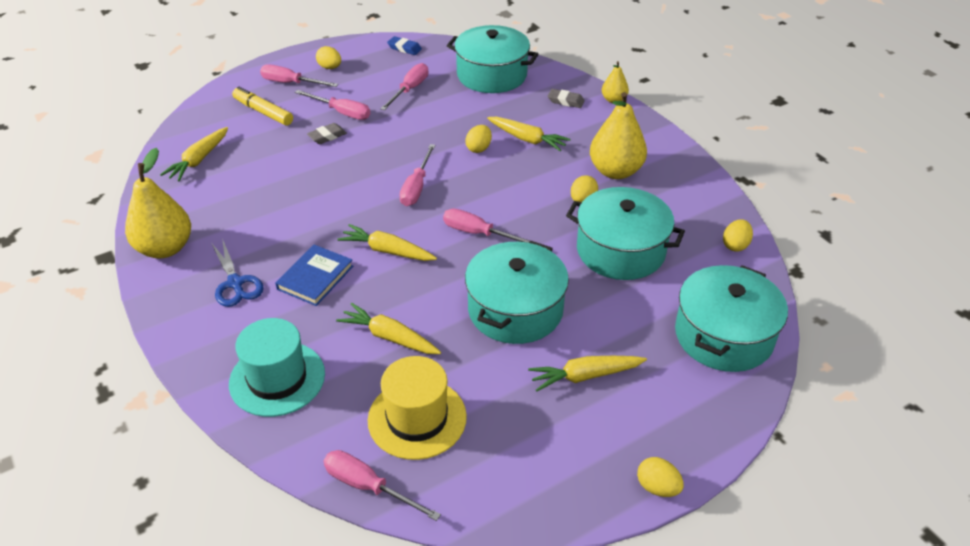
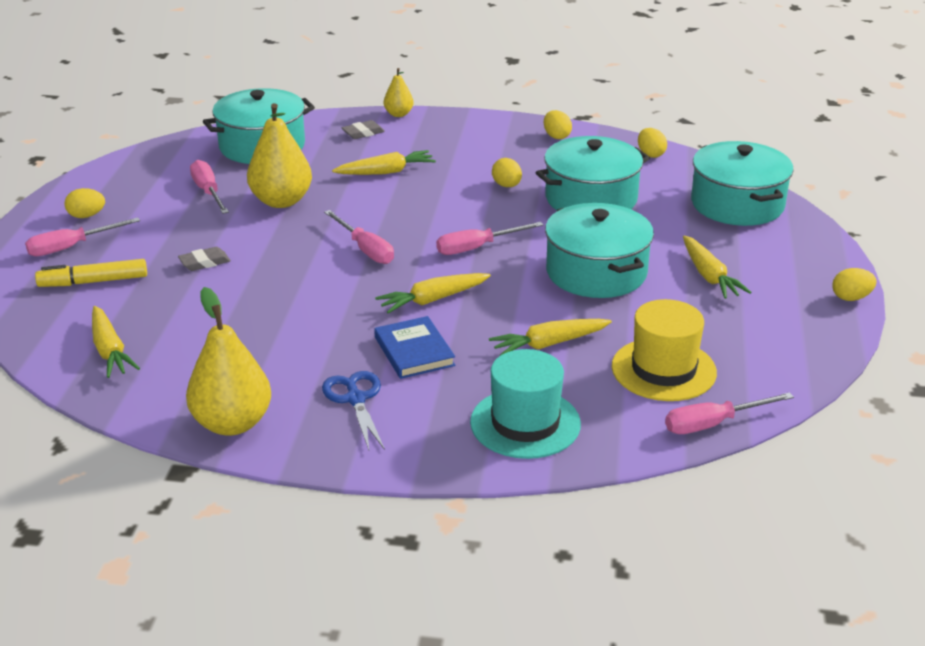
camera: 50 degrees left, 10 degrees down
(235, 283) = (355, 399): blue scissors -> blue scissors turned 120 degrees counterclockwise
(327, 136) = (205, 263): grey eraser -> grey eraser turned 60 degrees clockwise
(341, 112) = (178, 240): pink screwdriver -> none
(404, 48) = (133, 166): blue eraser -> none
(479, 148) = (360, 198): yellow egg -> yellow egg (556, 136)
(585, 376) = (709, 276): yellow carrot -> yellow carrot turned 45 degrees counterclockwise
(615, 171) = (492, 156): yellow pear -> yellow pear (281, 201)

